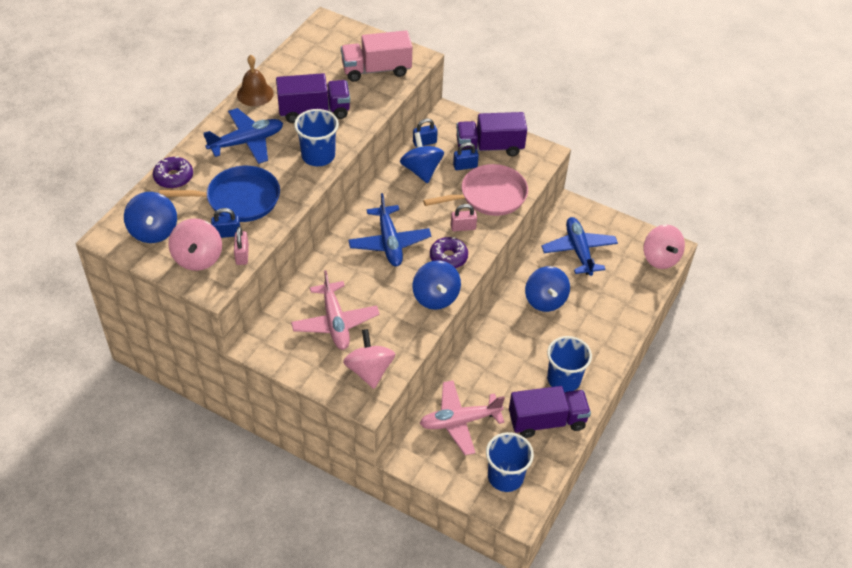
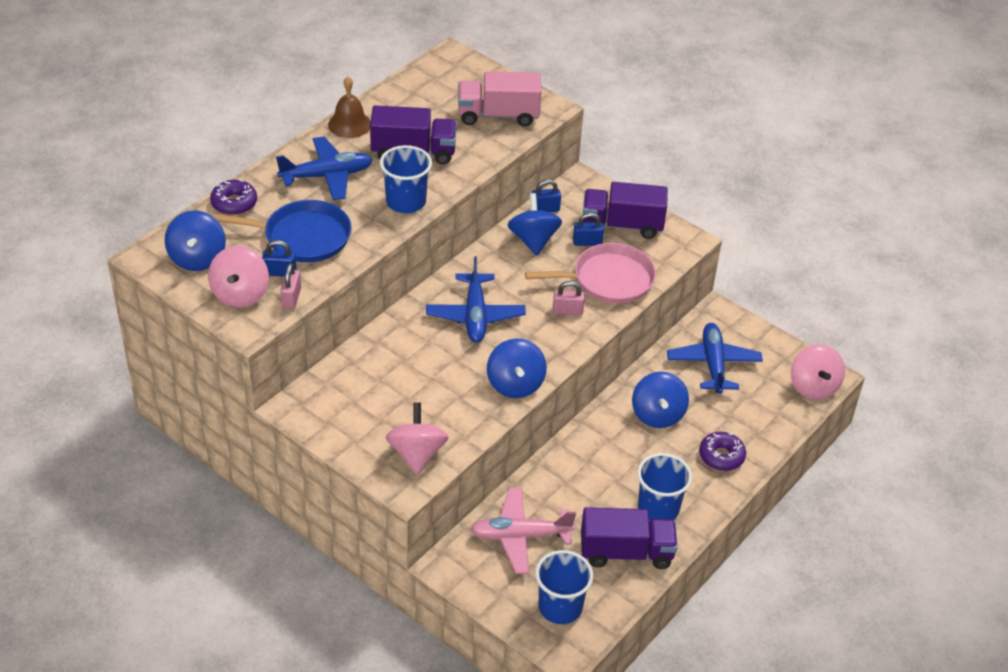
camera: 10 degrees right, 5 degrees down
(335, 322) = (390, 395): pink plane -> none
(448, 257) = (541, 342): purple donut -> purple donut (721, 456)

